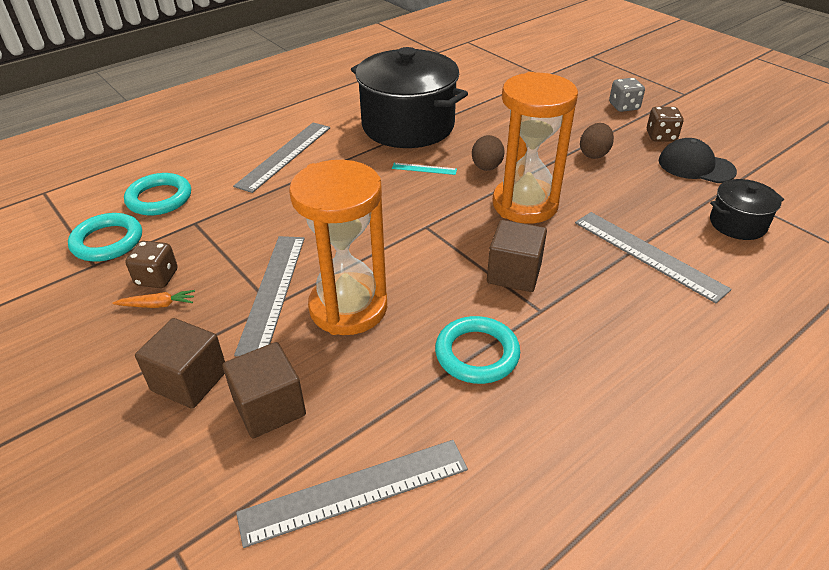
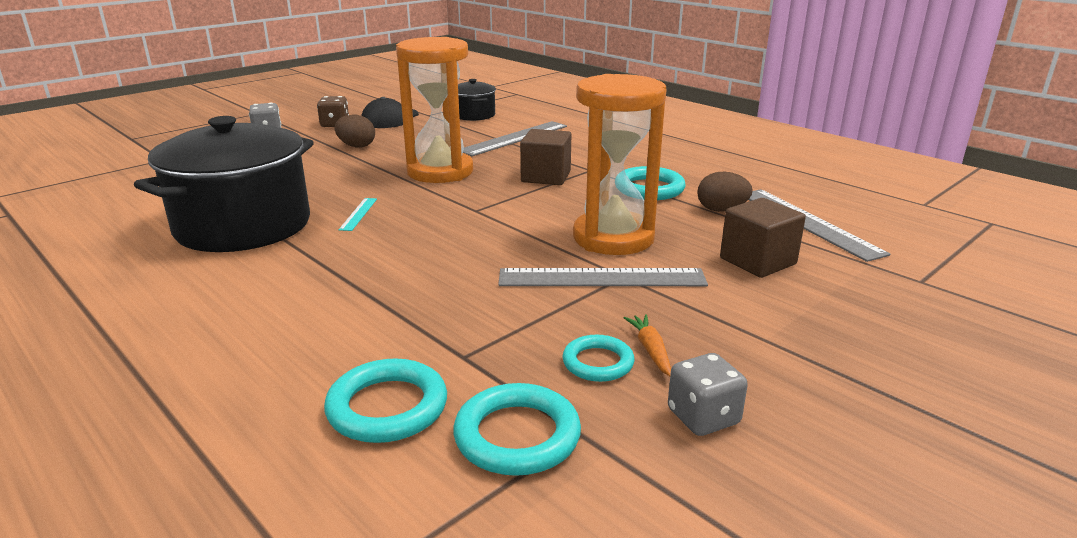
camera: 95 degrees left, 15 degrees down
(74, 317) = (703, 417): none -> grey dice
(157, 278) = (598, 363): brown dice -> turquoise ring
(189, 380) = (754, 305): brown cube -> none
(285, 156) = (285, 305): grey ruler -> none
(486, 167) = (366, 186): brown egg -> brown egg (721, 210)

